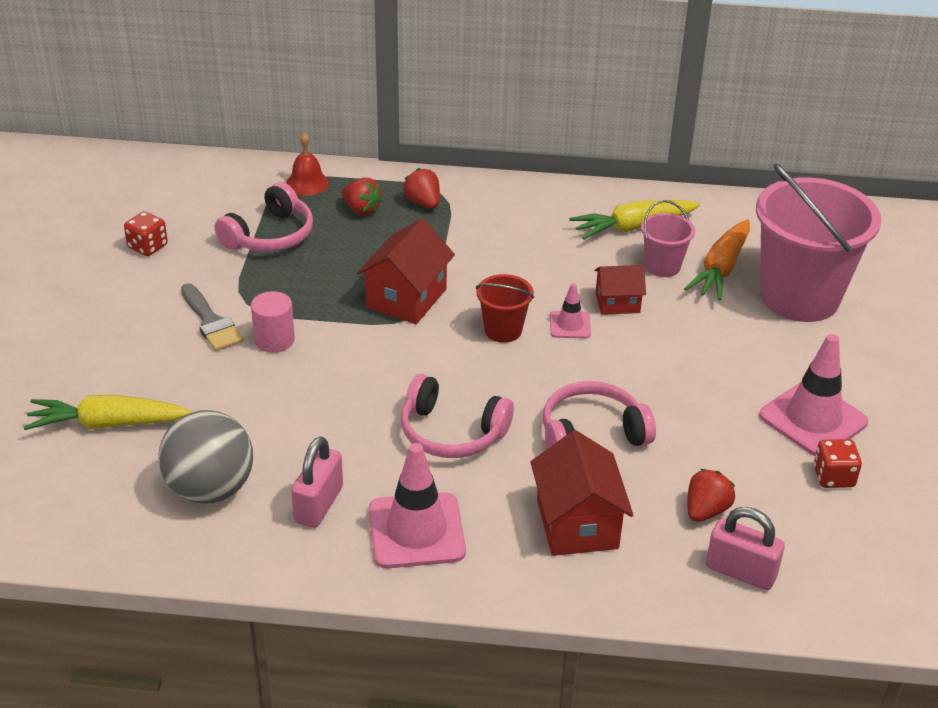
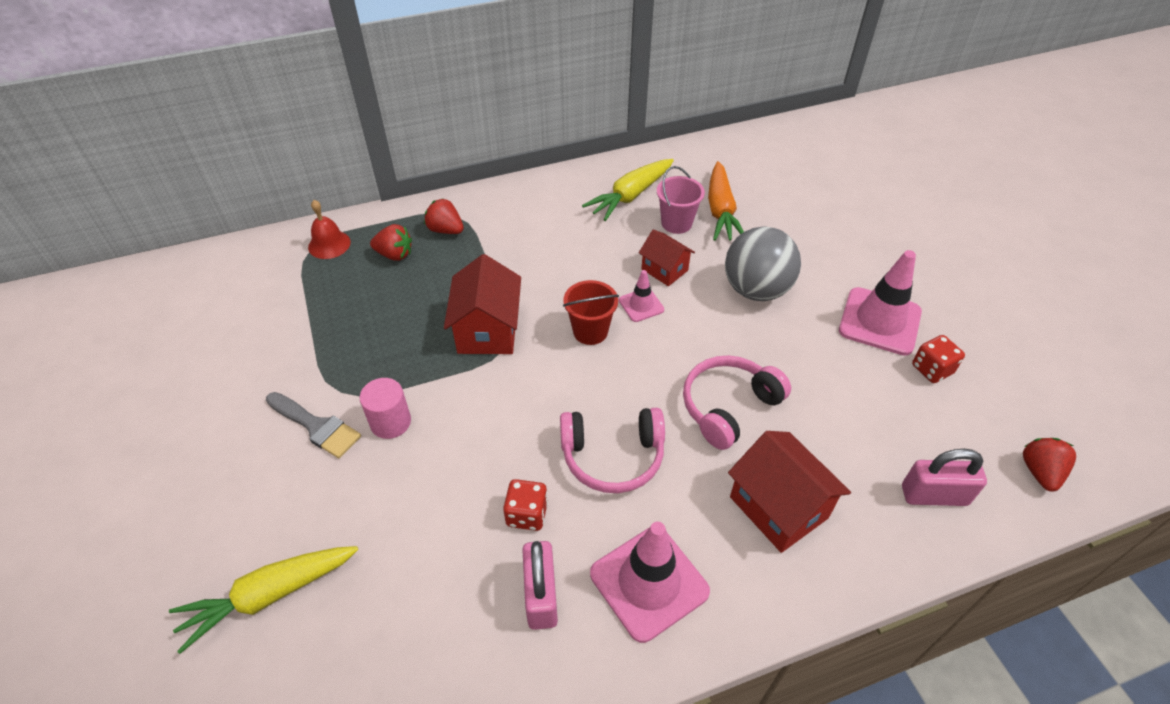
camera: 25 degrees left, 10 degrees up
(148, 247) = (206, 365): red dice -> red dice (527, 514)
(210, 489) = (423, 628): grey ball -> grey ball (756, 290)
(270, 235) = (324, 310): pink headphones -> none
(617, 303) = (664, 270): red house -> red house turned 75 degrees clockwise
(706, 510) = (866, 445): red strawberry -> red strawberry (1039, 472)
(799, 297) = (793, 215): pink bucket -> none

